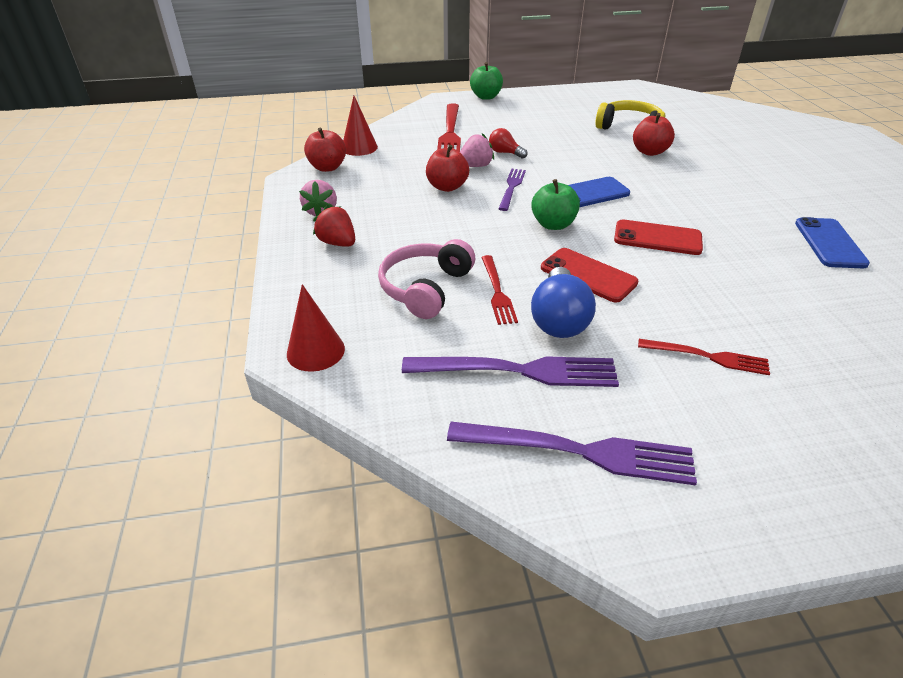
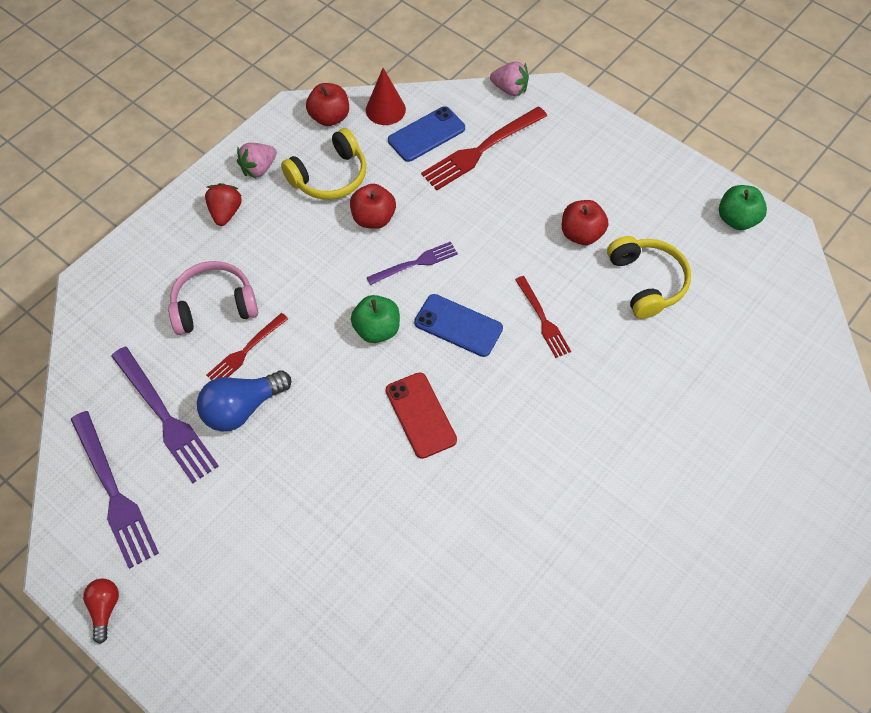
camera: 50 degrees right, 20 degrees up
(315, 351) = (99, 295): red cone -> none
(381, 188) = (330, 176): none -> yellow headphones
(475, 166) = (431, 212): pink strawberry -> pink strawberry (510, 89)
(486, 97) = (598, 120): green apple -> green apple (737, 219)
(505, 153) = (480, 217): red light bulb -> red light bulb (105, 609)
(588, 275) = (317, 395): red phone -> none
(649, 152) = (600, 327): red apple -> red apple (581, 234)
(708, 357) = (270, 524): red fork -> red fork (543, 320)
(829, 243) = (532, 552): blue phone -> blue phone (426, 134)

